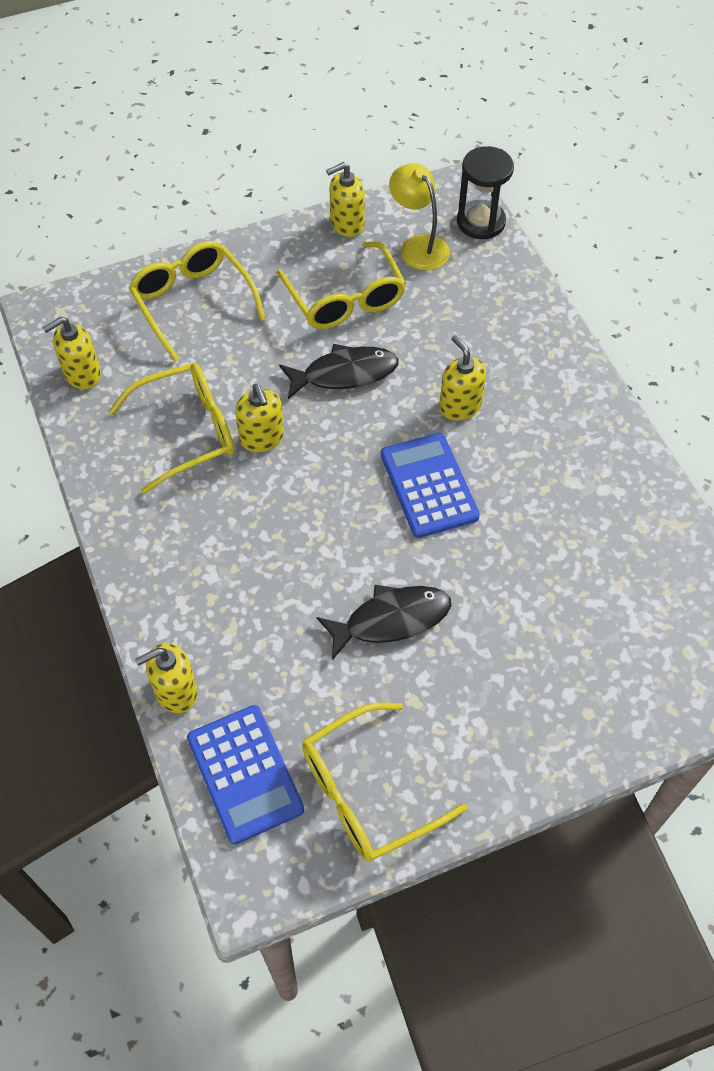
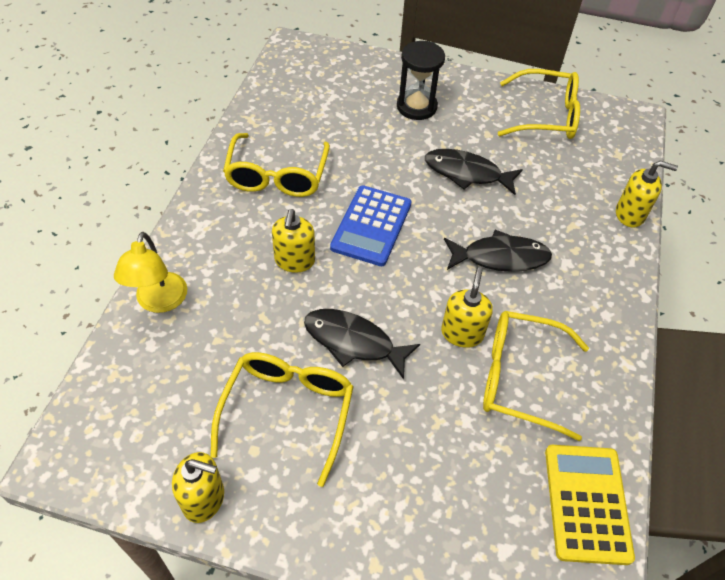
camera: 145 degrees left, 5 degrees down
(82, 374) = (586, 503): yellow soap dispenser -> yellow calculator
(192, 302) = (429, 513): yellow glasses -> yellow glasses (277, 176)
(245, 773) = (609, 157): blue calculator -> none
(280, 536) = (500, 257): none -> black fish
(418, 246) = (170, 420): yellow lamp -> yellow lamp (159, 302)
(481, 222) = (90, 404): black hourglass -> black hourglass (416, 107)

